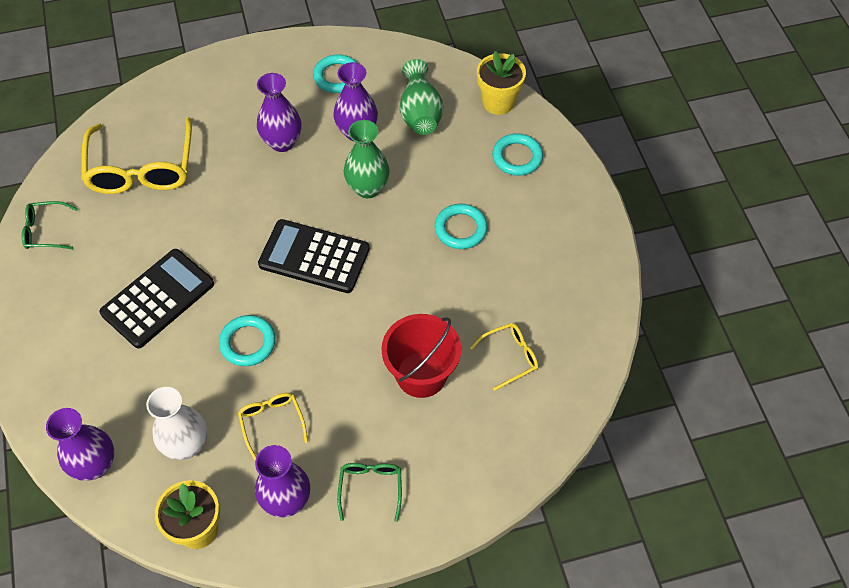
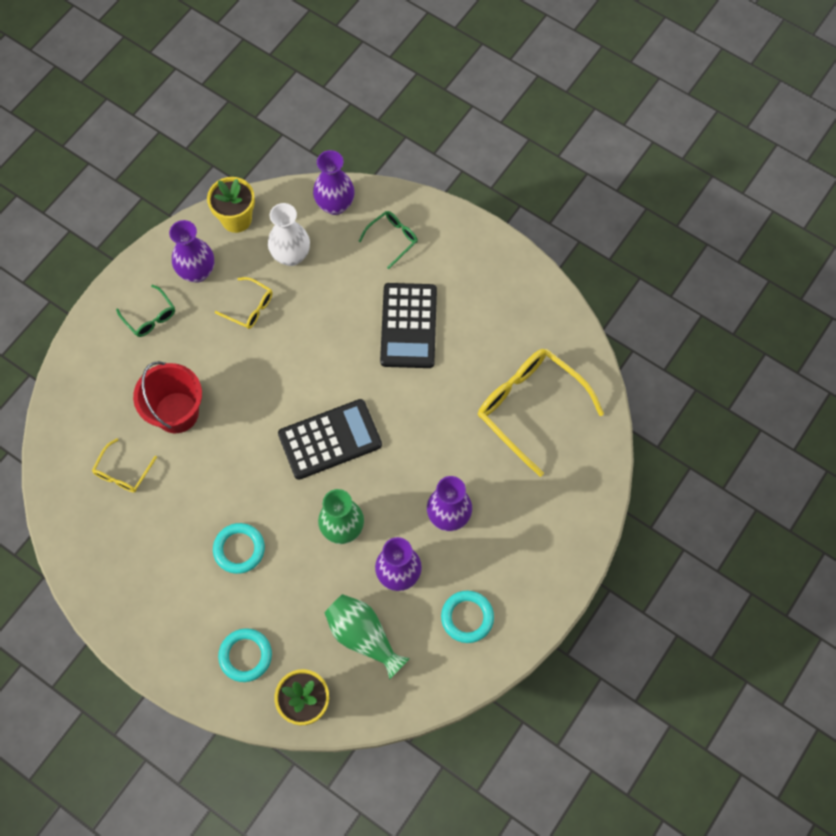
camera: 140 degrees right, 10 degrees up
(46, 231) = (540, 310): green glasses -> green glasses (392, 239)
(248, 343) = (316, 344): turquoise ring -> none

